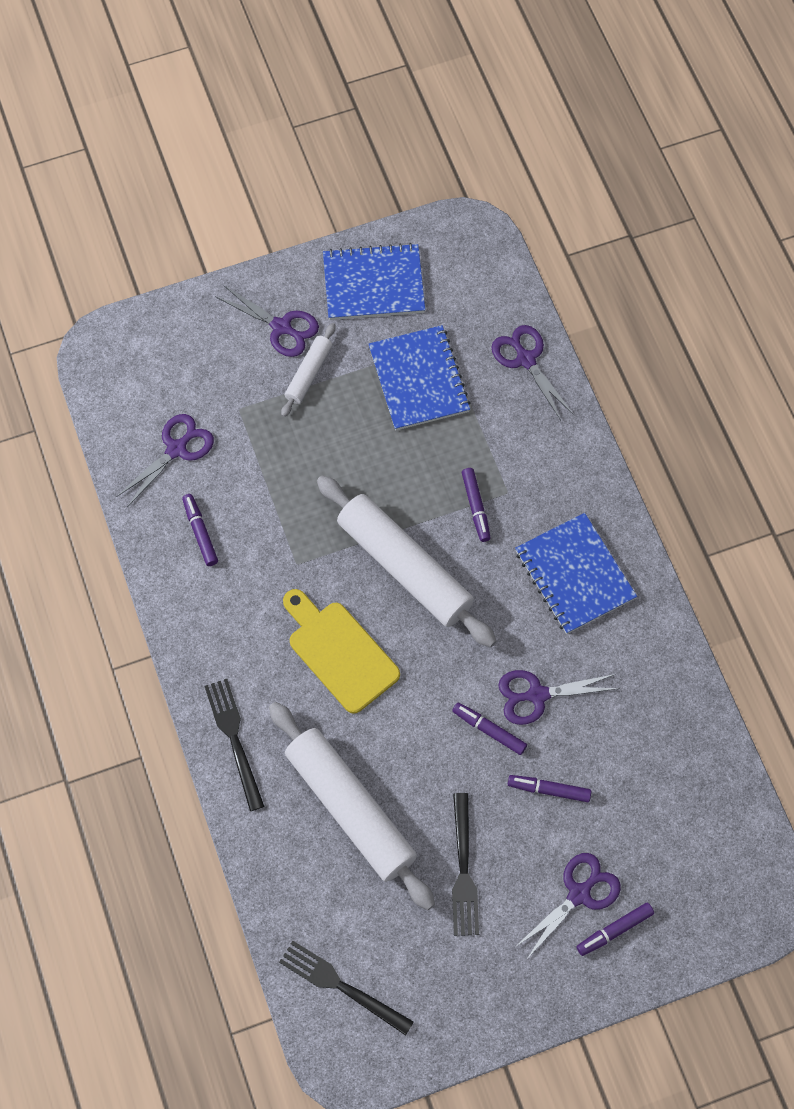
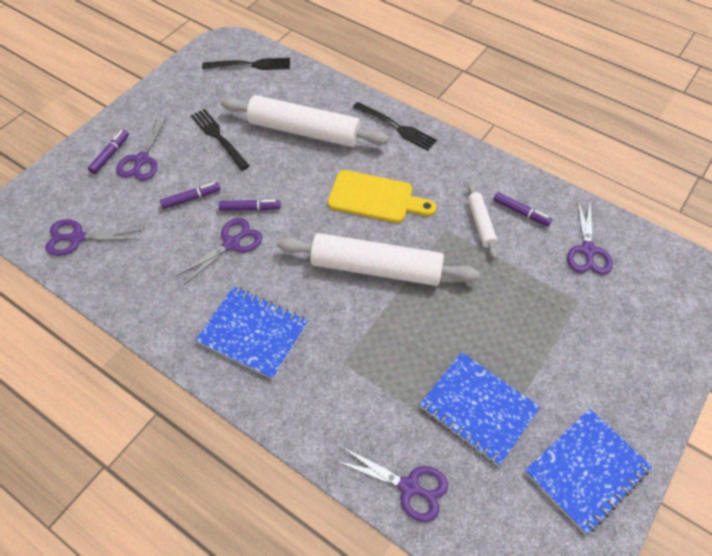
camera: 145 degrees right, 10 degrees down
(281, 327) = (614, 381): purple scissors -> purple scissors (77, 238)
(308, 373) = (559, 358): white rolling pin -> white rolling pin (480, 224)
(475, 507) = (358, 337): purple marker -> none

